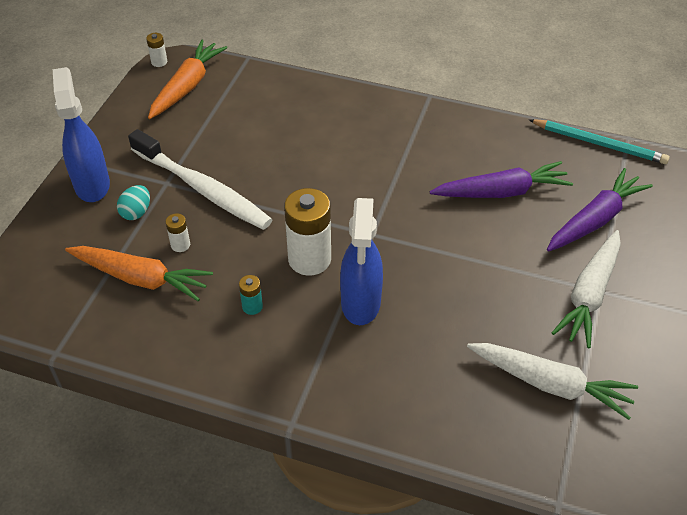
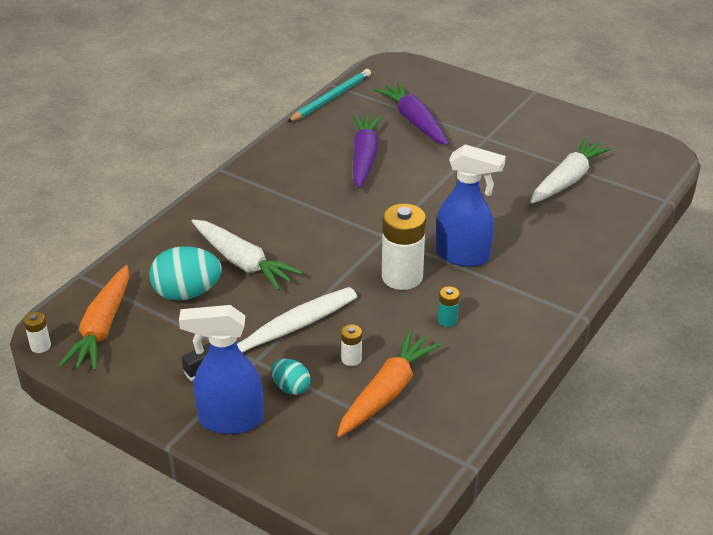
camera: 75 degrees left, 10 degrees down
(187, 86) = (102, 328): orange carrot -> orange carrot turned 120 degrees counterclockwise
(242, 121) = (187, 293): none -> turquoise egg
(589, 295) = (489, 143): white carrot -> white carrot (242, 262)

